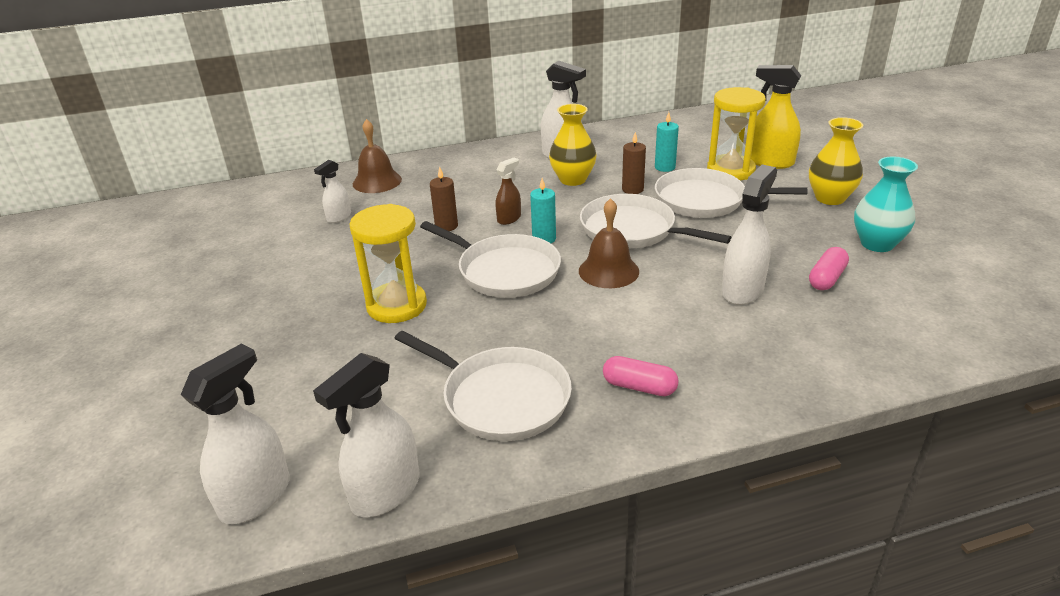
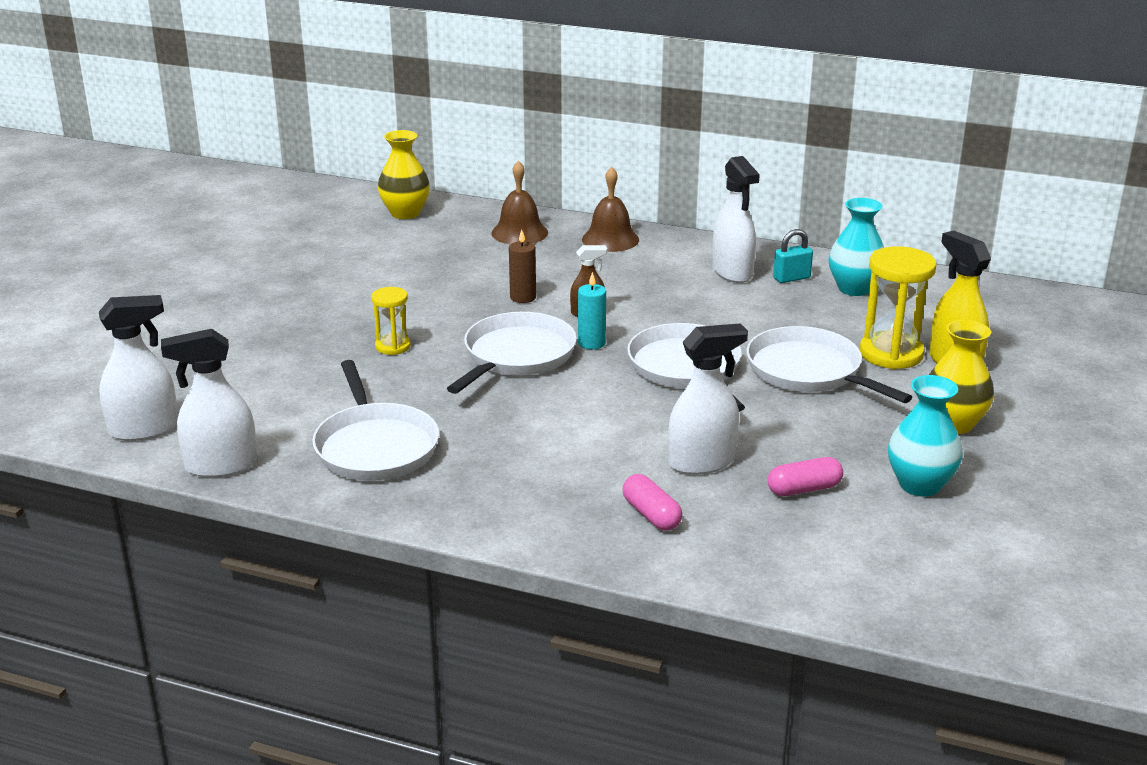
camera: 35 degrees right, 5 degrees down
(339, 217) = (444, 254): white spray bottle -> none
(397, 305) = (393, 346): yellow hourglass -> yellow hourglass, size x0.56
(505, 271) = (516, 356): white pan -> white pan turned 135 degrees counterclockwise
(573, 179) = (705, 299): yellow vase -> yellow vase (405, 213)
(603, 147) = (791, 278): none -> turquoise padlock
(608, 271) = (606, 394): brown bell -> brown bell (610, 239)
(632, 189) = (750, 332): brown candle -> none
(639, 387) = (488, 489): pink capsule -> pink capsule (651, 515)
(648, 140) = (854, 288): none -> turquoise vase
(665, 167) = (822, 323): turquoise candle -> none

